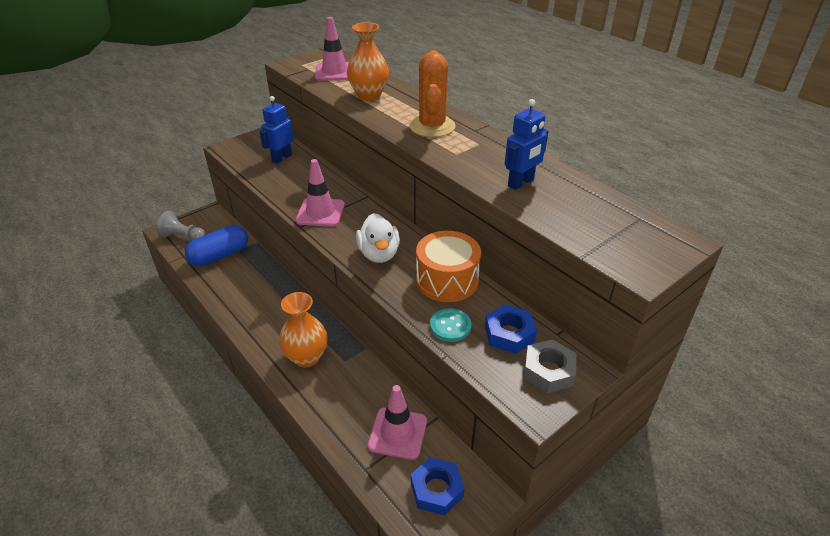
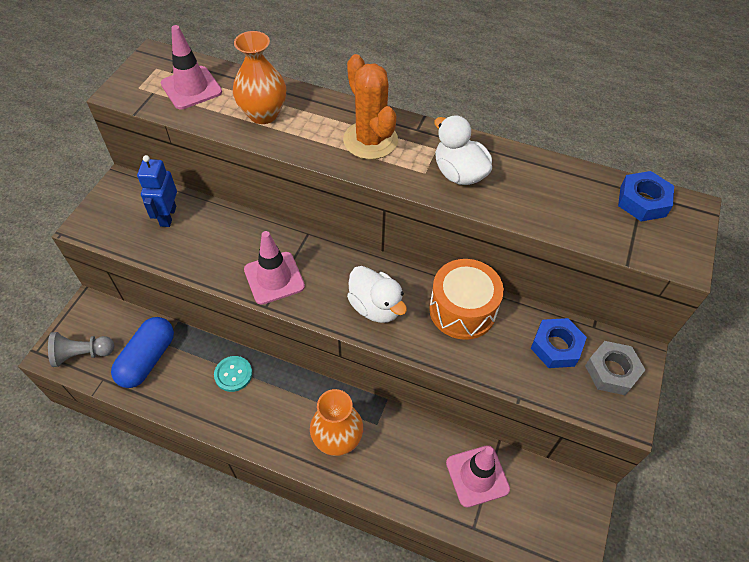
camera: 30 degrees left, 15 degrees up
(436, 490) = (544, 512): blue nut -> blue nut (643, 201)
(450, 326) = (501, 363): turquoise button -> turquoise button (233, 374)
(484, 161) = (459, 173): none -> white duck
(521, 182) = (513, 189): blue robot -> none

